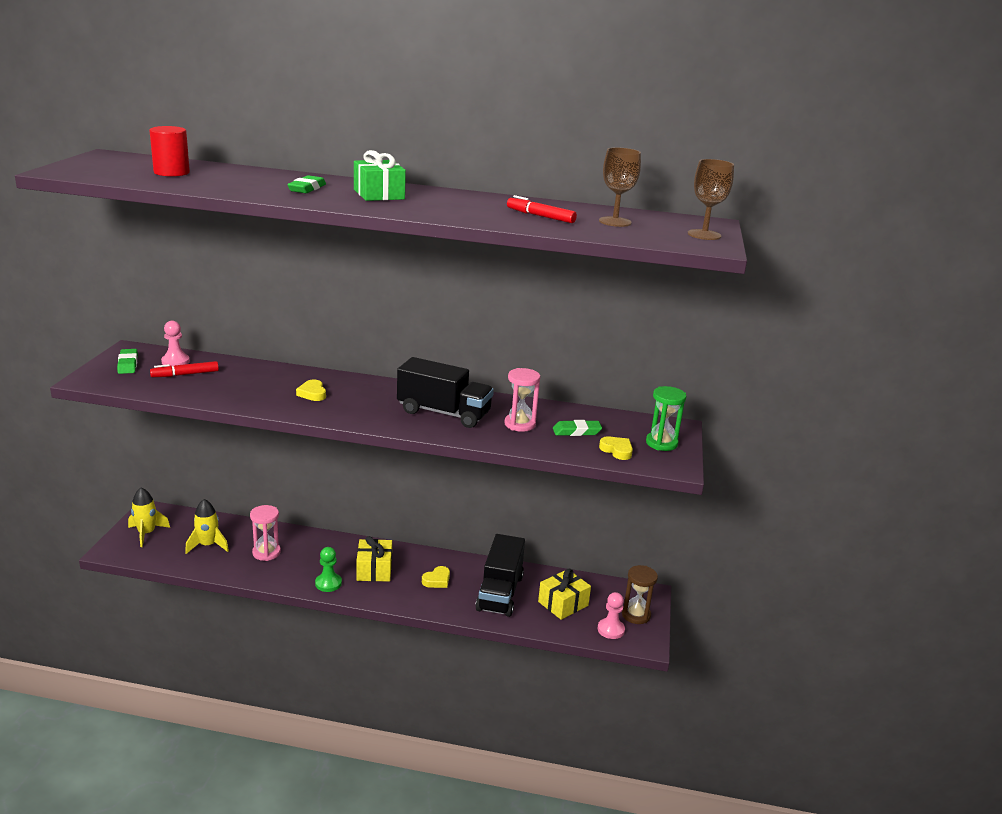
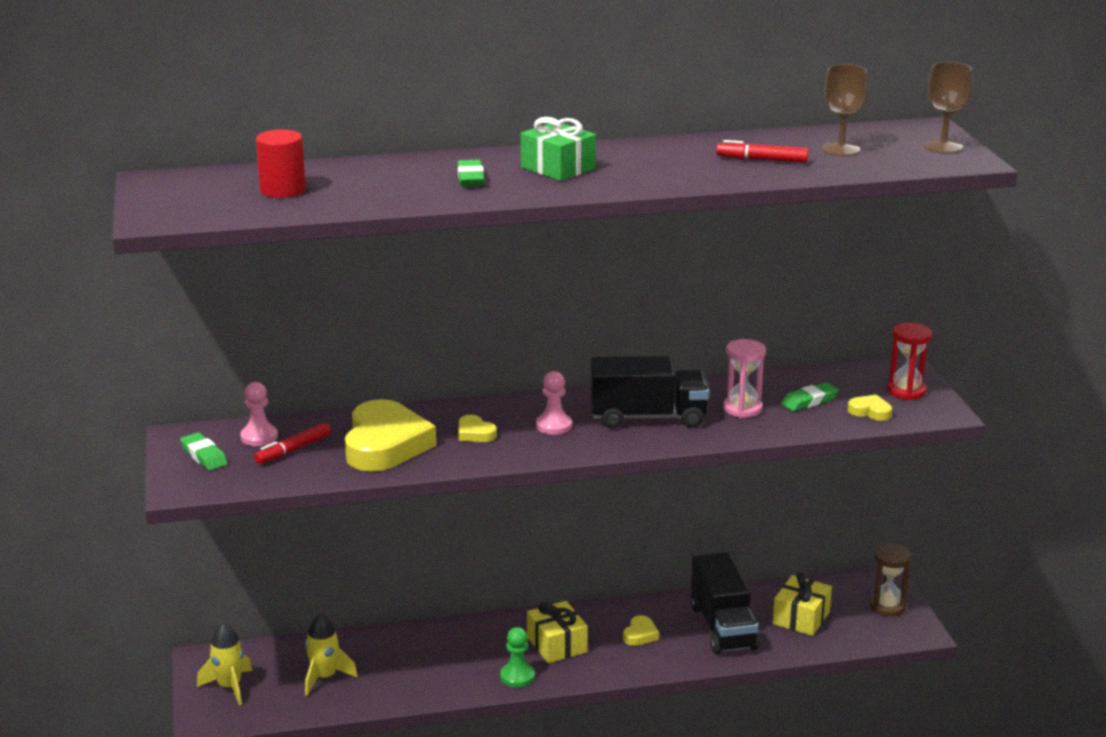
camera: 20 degrees left, 0 degrees up
(246, 386) = (385, 445): none -> yellow heart
(266, 553) = (407, 664): pink hourglass -> none
(611, 629) = (873, 630): pink pawn -> pink pawn (554, 425)
(661, 443) = (906, 391): green hourglass -> red hourglass

